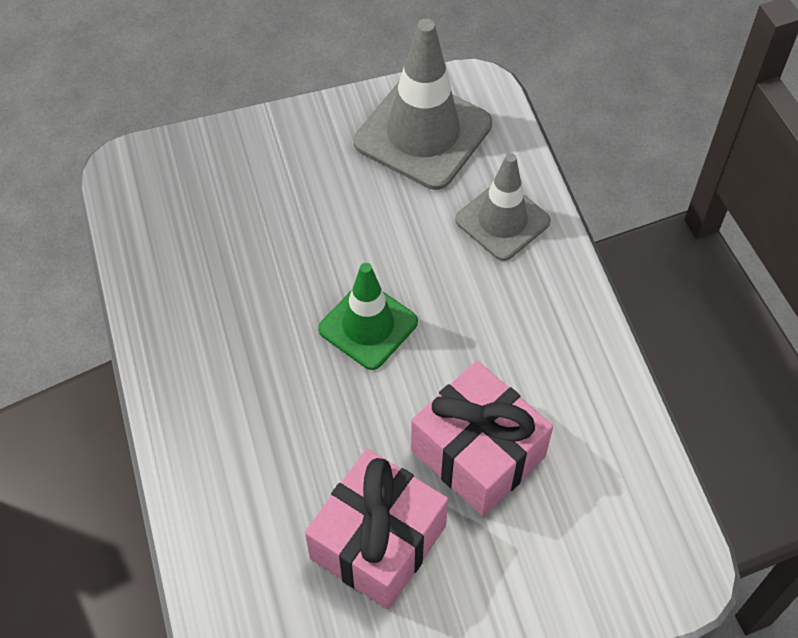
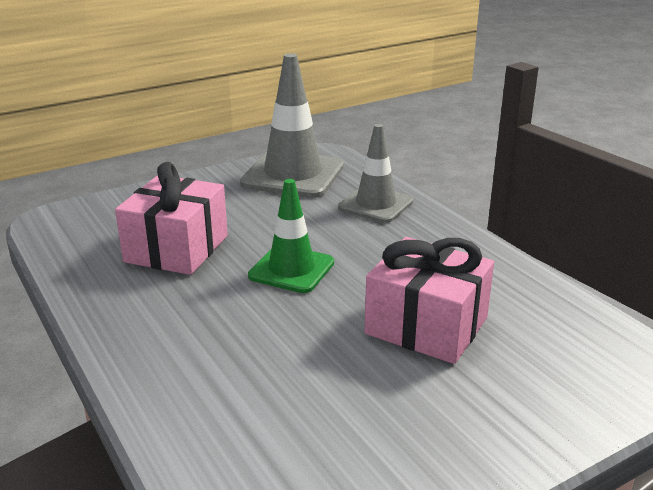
camera: 15 degrees left, 30 degrees down
(378, 542) = (362, 399): pink gift -> pink gift (176, 249)

